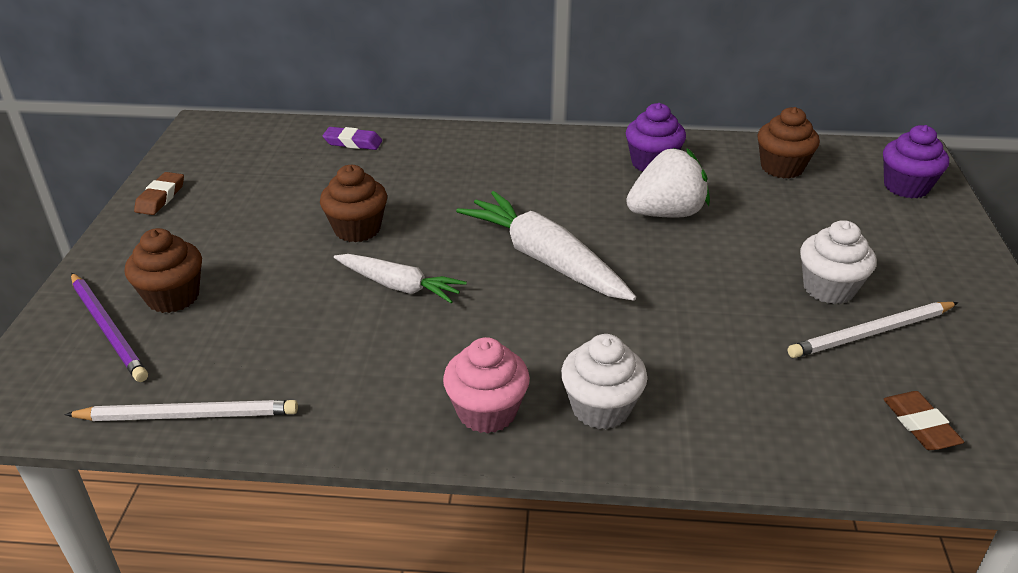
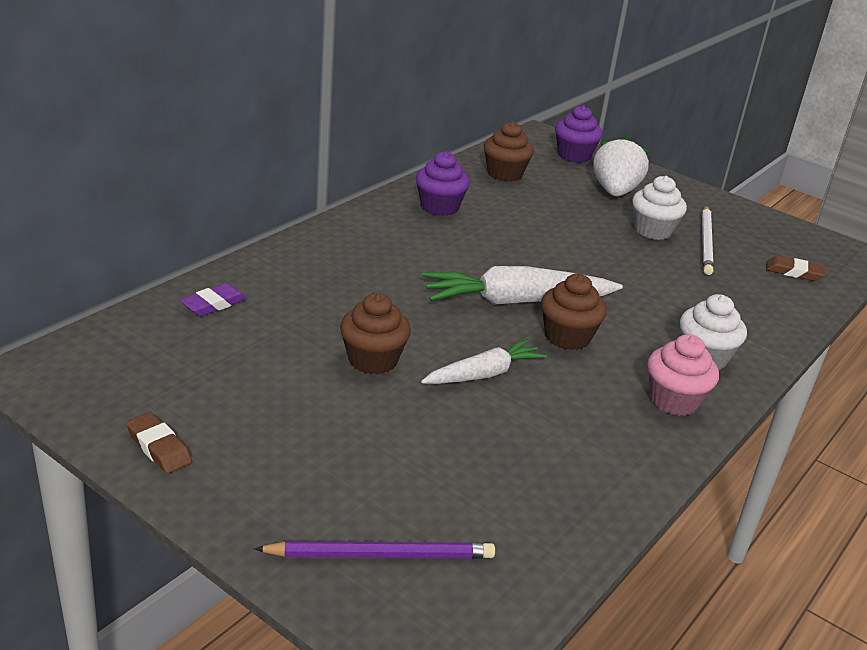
camera: 60 degrees left, 5 degrees down
(173, 297) = (368, 497): brown cupcake -> brown cupcake (567, 337)
(189, 415) = (564, 543): white pencil -> none
(666, 213) = (511, 234): white strawberry -> white strawberry (615, 192)

